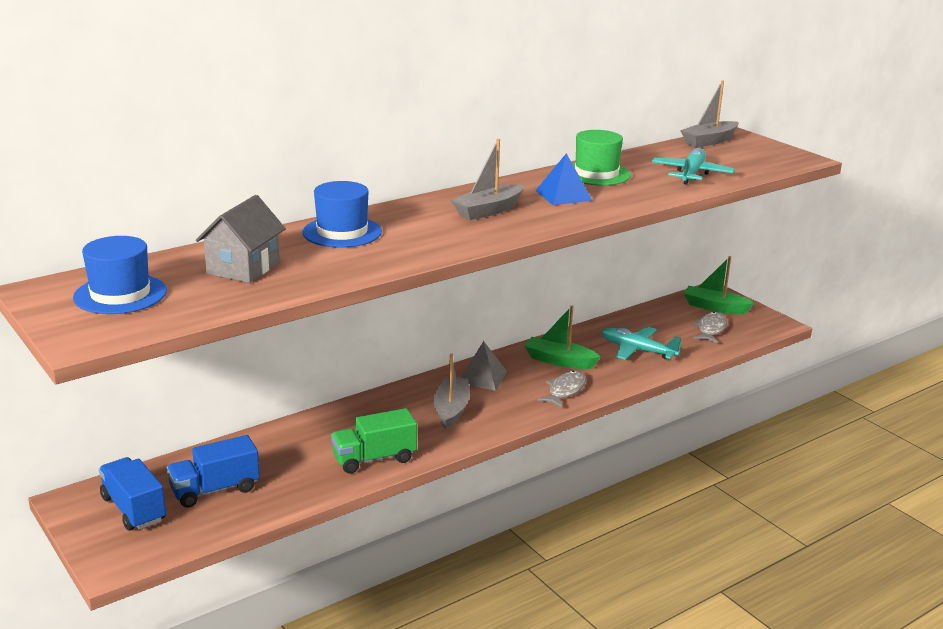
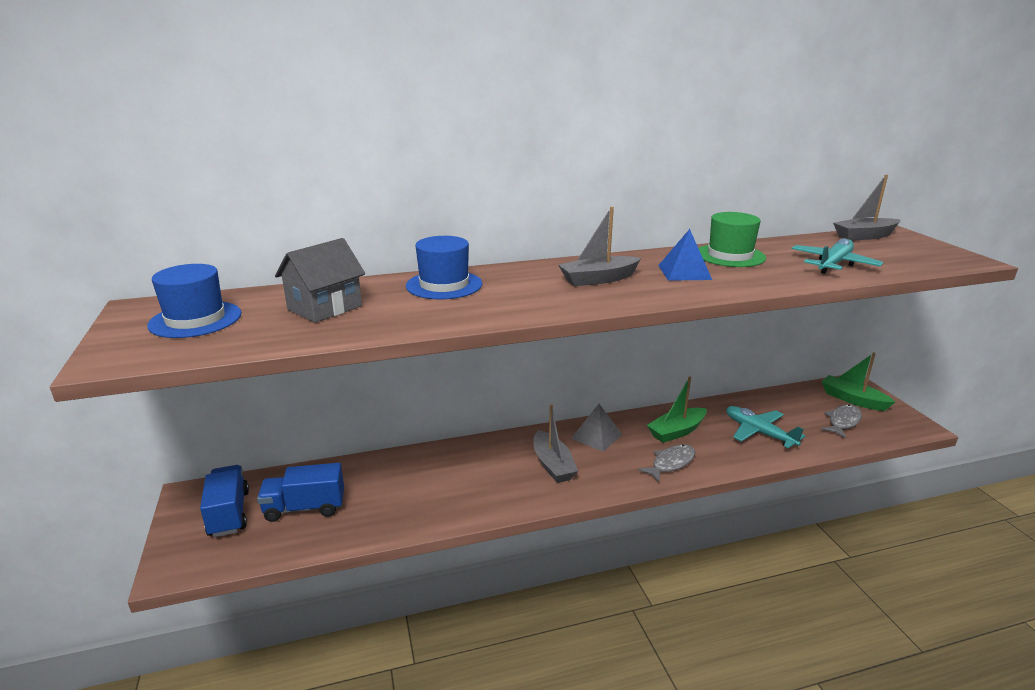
camera: 20 degrees right, 0 degrees up
(374, 459) = (457, 503): green truck -> none
(451, 410) = (553, 465): grey boat -> grey boat turned 135 degrees clockwise
(559, 361) = (677, 431): green boat -> green boat turned 75 degrees counterclockwise

